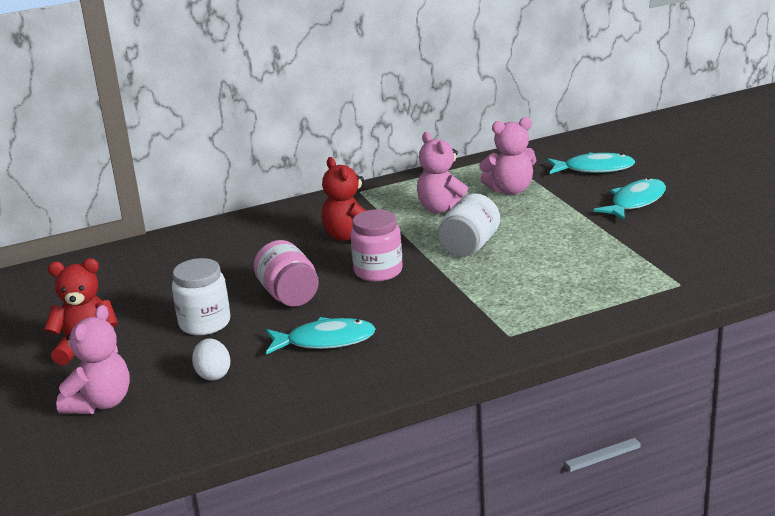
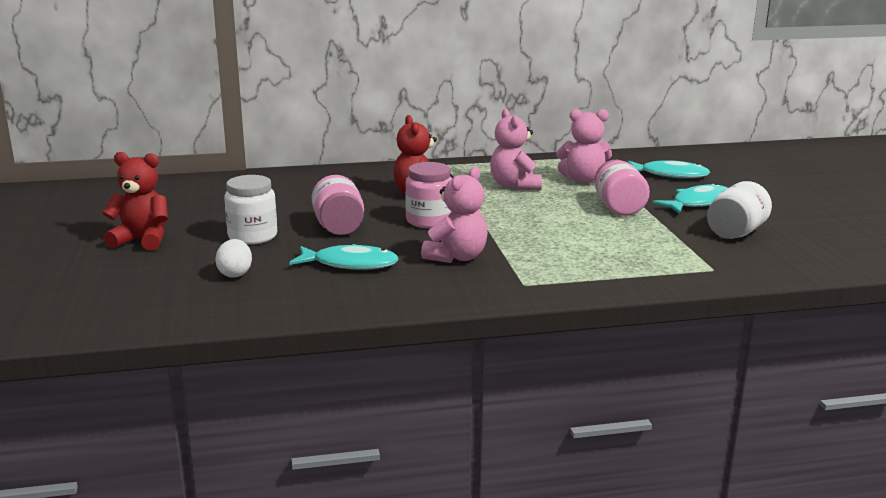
camera: 10 degrees right, 5 degrees down
(100, 403) = (124, 279): pink teddy bear -> pink teddy bear (456, 257)
(469, 246) = (523, 215): white jar -> white jar (735, 233)
(560, 221) = (618, 207): none -> pink jar

